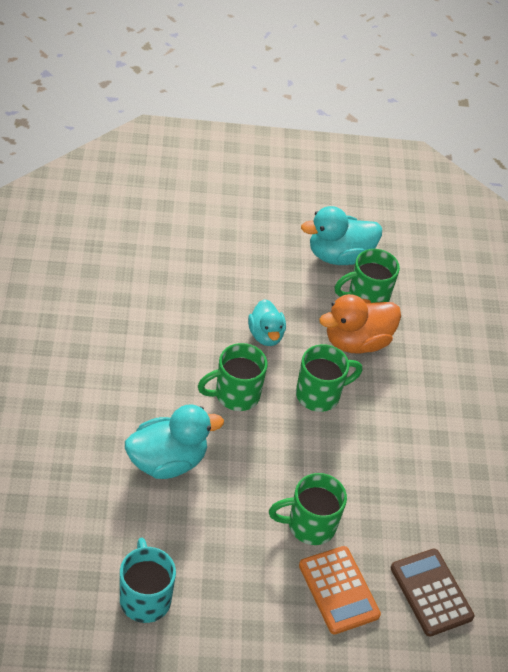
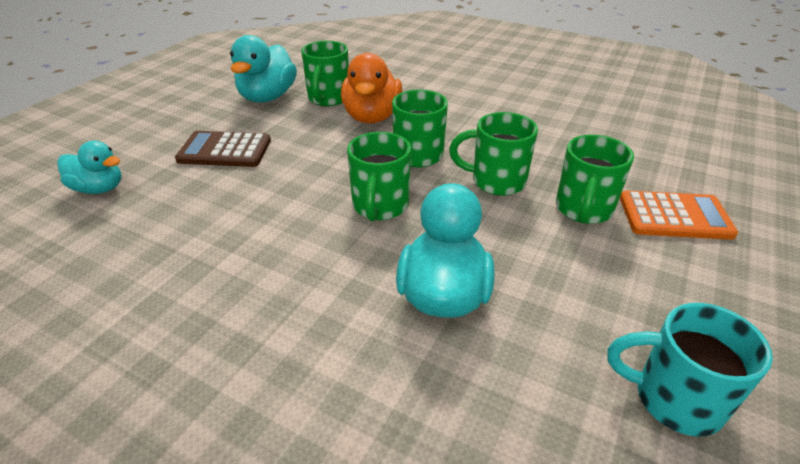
camera: 55 degrees left, 10 degrees down
(265, 335) = (318, 162): turquoise duck -> turquoise duck (99, 188)
(313, 458) = (496, 181): none -> green mug
(431, 592) = (682, 163): brown calculator -> brown calculator (225, 150)

